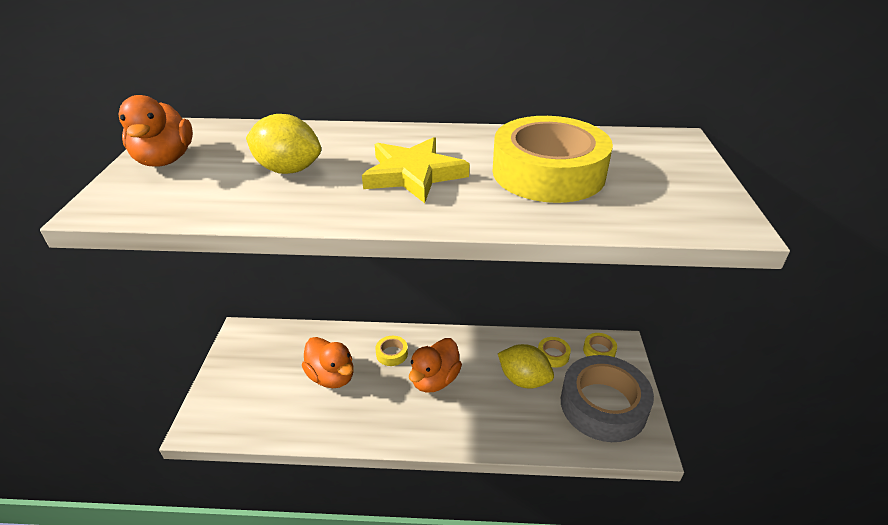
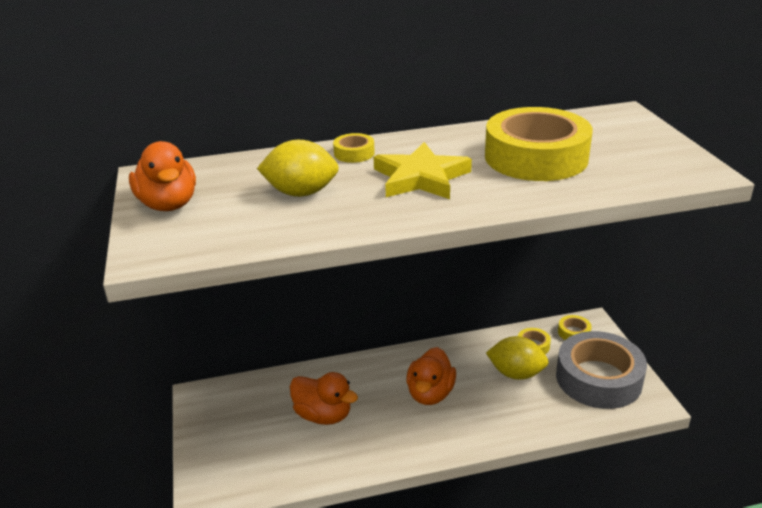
camera: 15 degrees left, 5 degrees down
(392, 354) = (374, 380): yellow tape -> yellow tape (354, 153)

